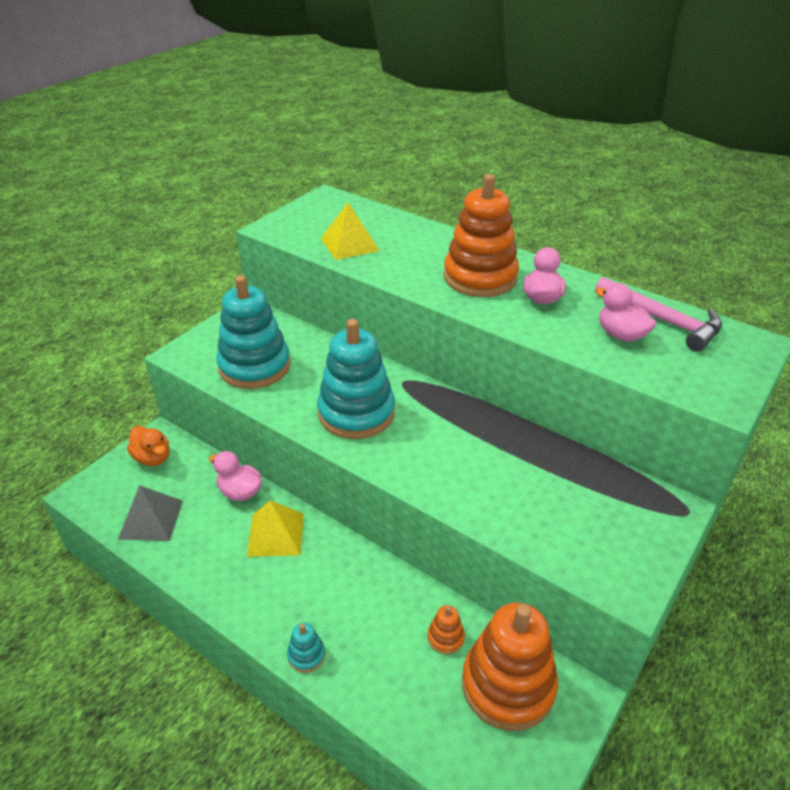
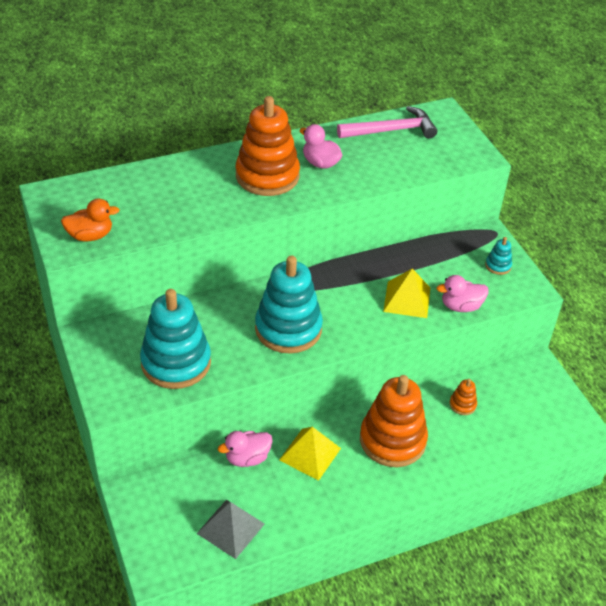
camera: 60 degrees left, 5 degrees up
(153, 458) = (154, 503): orange duck -> orange duck (90, 236)
(306, 655) = (428, 481): turquoise stacking toy -> turquoise stacking toy (498, 266)
(349, 244) = (148, 216): yellow pyramid -> yellow pyramid (407, 299)
(508, 685) = (513, 394): orange stacking toy -> orange stacking toy (392, 440)
(621, 335) = (390, 155): pink duck -> pink duck (461, 306)

